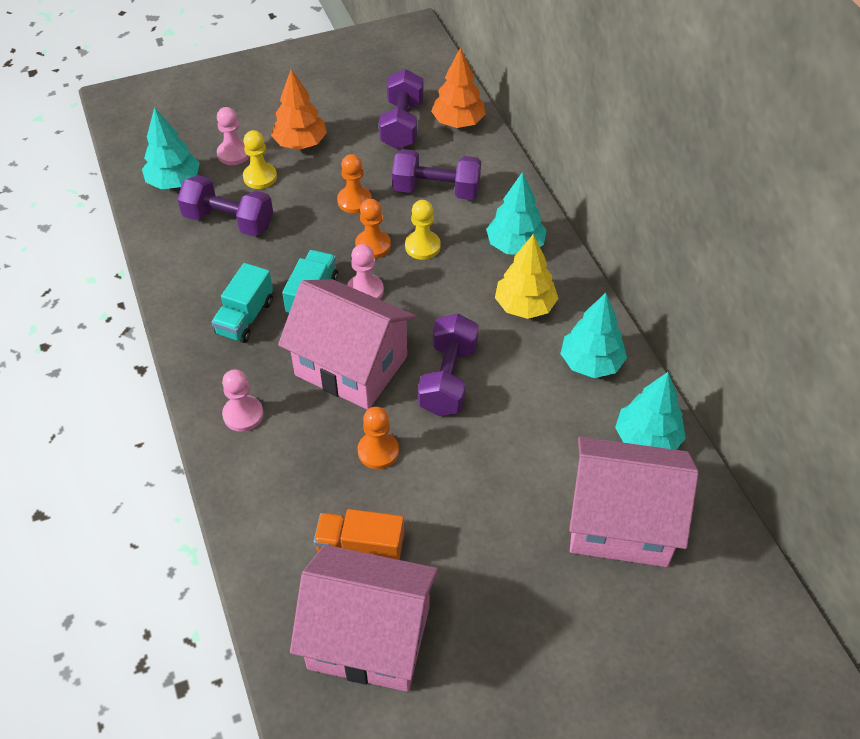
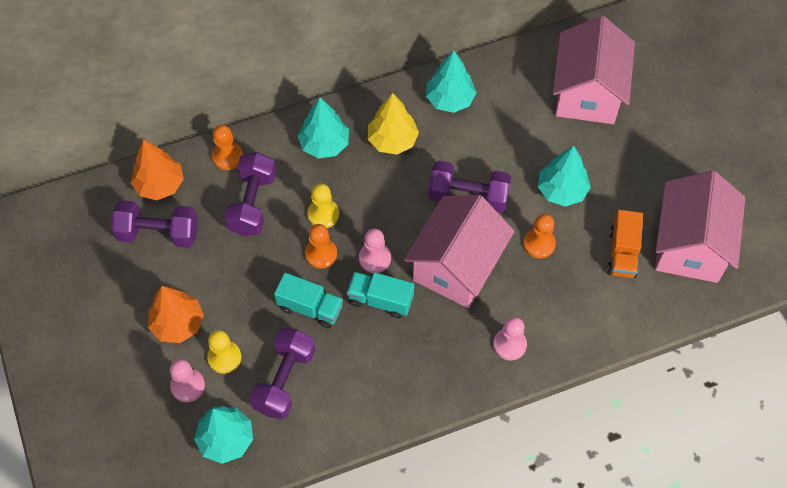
camera: 90 degrees left, 10 degrees up
(245, 317) = (405, 353): turquoise truck -> turquoise truck (310, 308)
(354, 201) = (263, 271): orange pawn -> orange pawn (227, 157)
(647, 439) = (518, 71): turquoise tree -> turquoise tree (561, 190)

